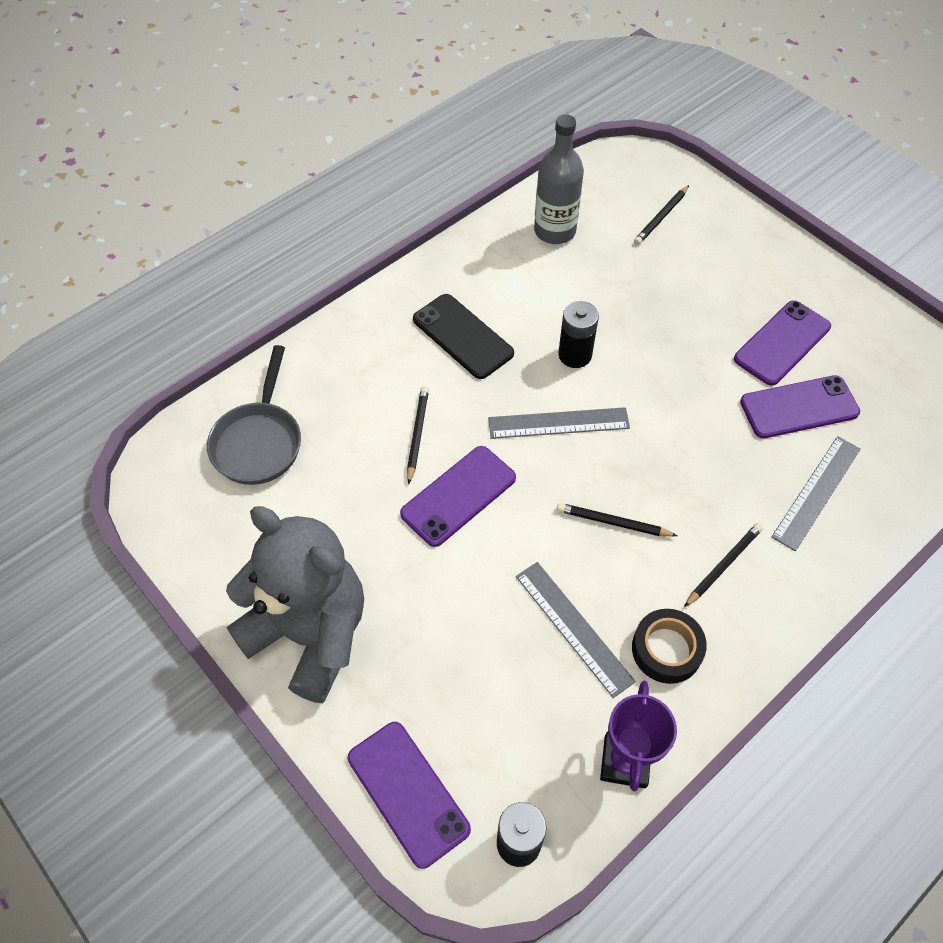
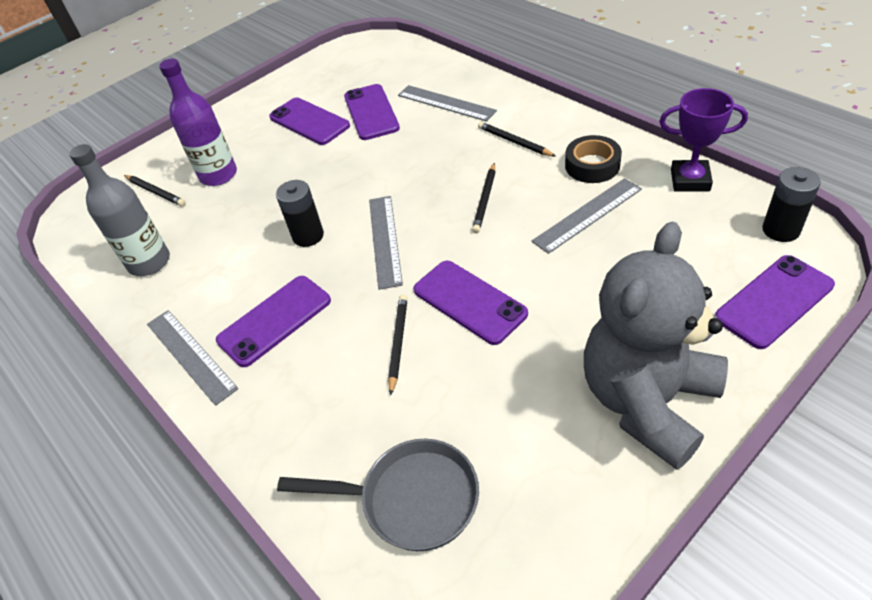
camera: 85 degrees left, 10 degrees down
(417, 434) = (398, 343): black pencil -> black pencil turned 90 degrees clockwise
(433, 279) = (190, 355): none -> grey ruler
(463, 336) = (274, 320): black phone -> purple phone
(684, 267) = (218, 175): none -> purple bottle

